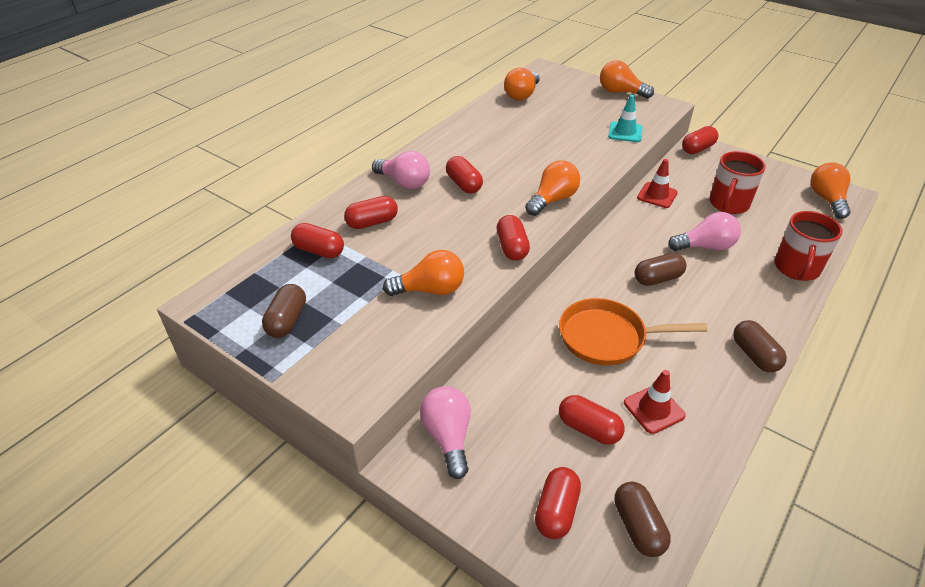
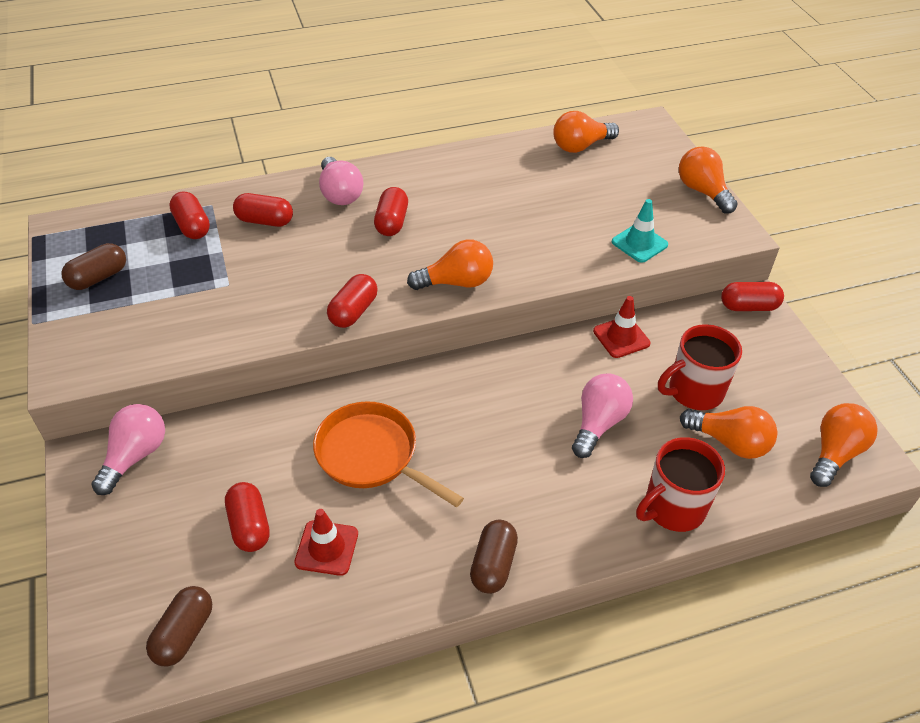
camera: 35 degrees right, 5 degrees up
(430, 290) = (234, 313): orange light bulb -> orange light bulb (729, 442)
(556, 511) = (140, 573): red capsule -> none
(657, 278) = (498, 427): brown capsule -> none
(705, 246) = (598, 423): pink light bulb -> pink light bulb turned 90 degrees counterclockwise

